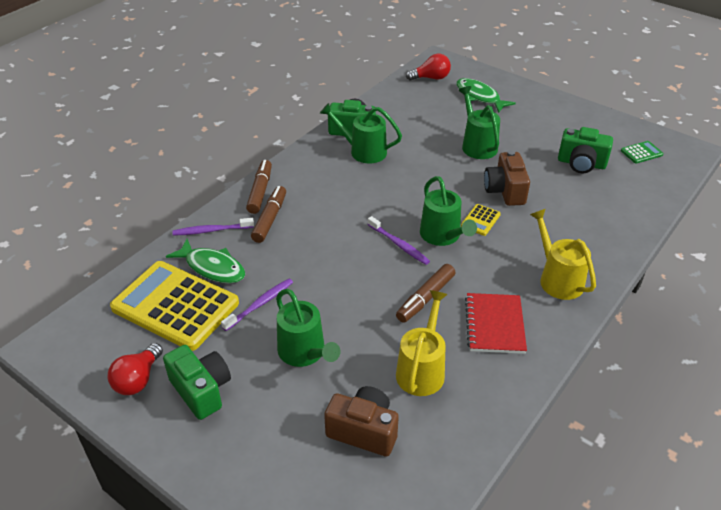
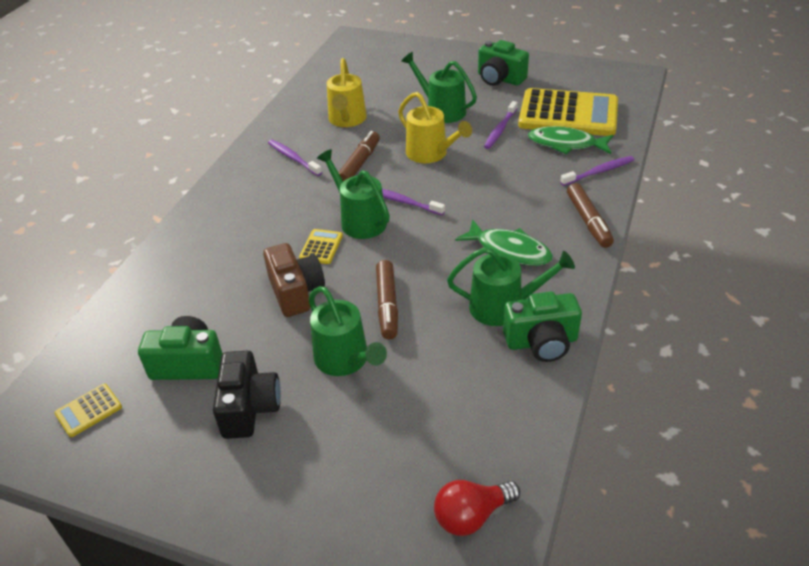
camera: 165 degrees right, 0 degrees up
(138, 379) = (548, 74): red light bulb -> none
(270, 219) = (551, 195): brown marker -> brown marker (387, 305)
(364, 431) = (376, 84): brown camera -> none
(479, 97) = (363, 481): green fish -> green fish (509, 250)
(494, 325) = (293, 158): red notebook -> purple toothbrush
(539, 135) = (249, 408): none -> black camera
(558, 279) = (234, 206): yellow watering can -> yellow watering can (430, 154)
(641, 153) = (89, 410): green calculator -> yellow calculator

